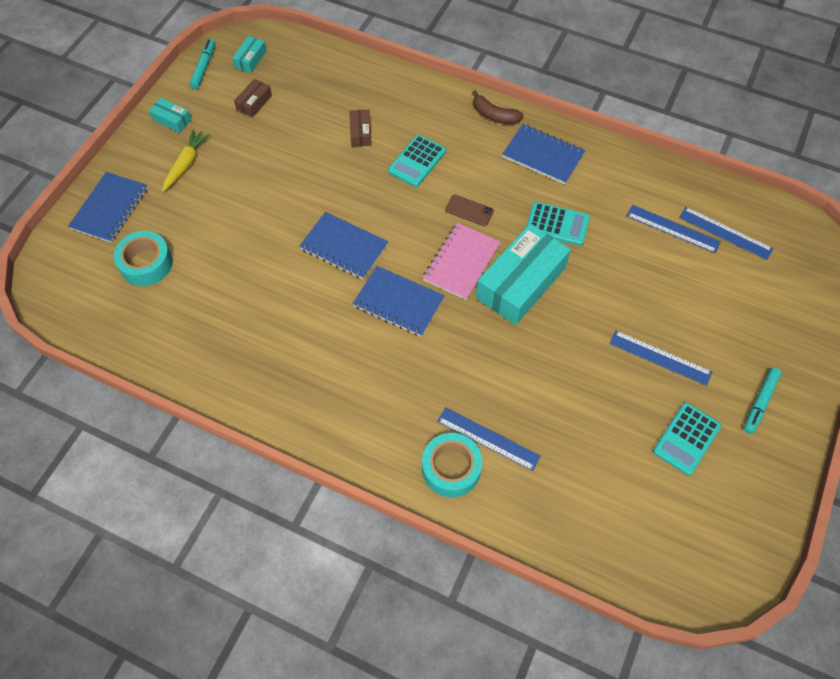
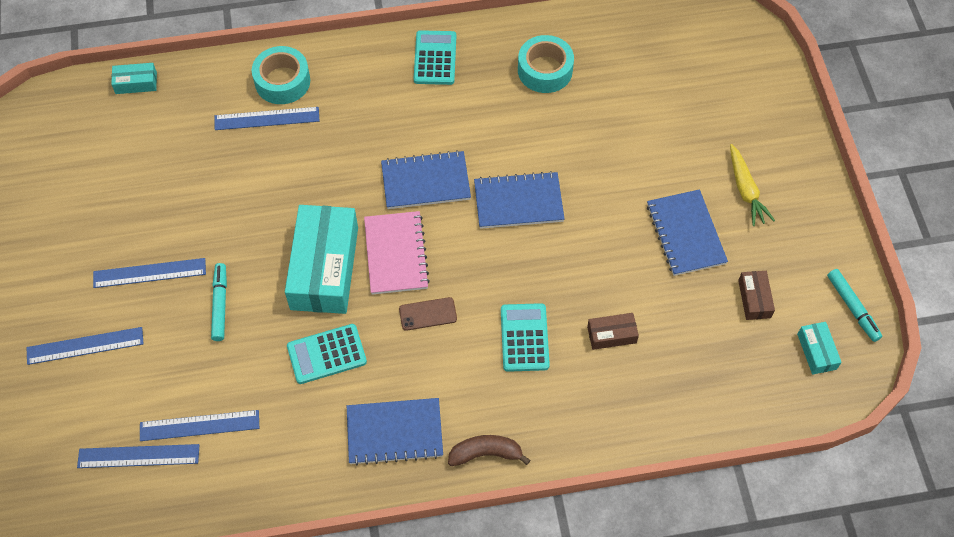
camera: 145 degrees right, 0 degrees up
(109, 208) = (762, 108): blue notebook -> blue notebook (686, 234)
(146, 264) = (676, 83): turquoise tape -> turquoise tape (545, 70)
(172, 120) = (812, 226): turquoise box -> turquoise box (136, 83)
(360, 132) = (611, 335): brown box -> brown box turned 60 degrees counterclockwise
(686, 439) = (93, 214): turquoise calculator -> turquoise calculator (435, 58)
(736, 329) = (85, 346): none -> blue ruler
(760, 402) = (36, 284): turquoise marker -> turquoise marker (220, 305)

